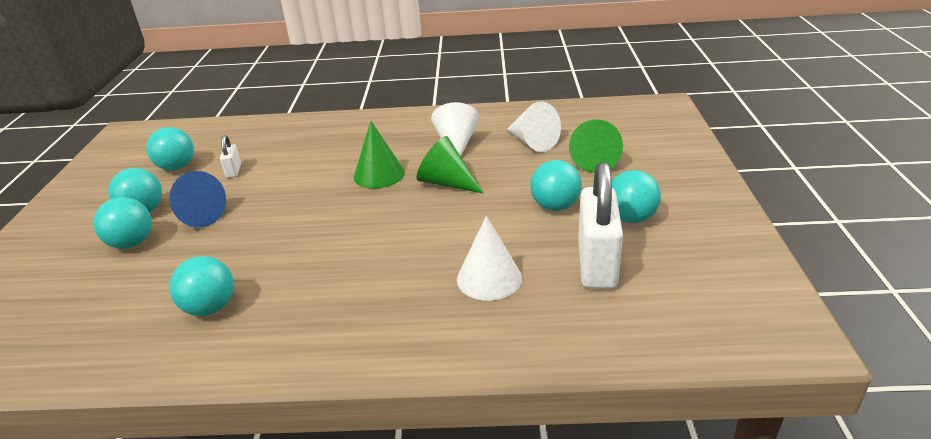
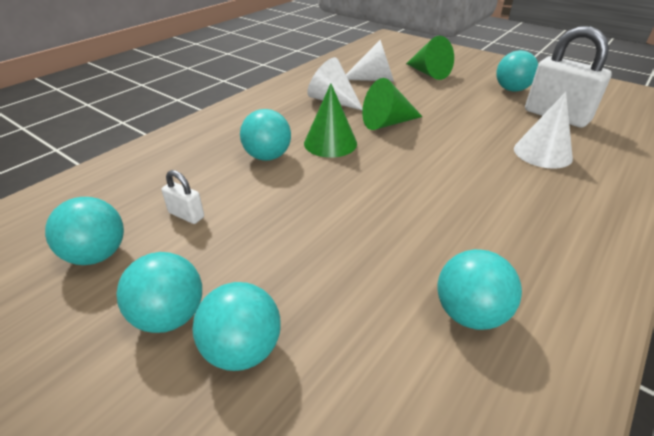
camera: 55 degrees left, 5 degrees up
(197, 215) = (251, 270): blue cone -> none
(555, 206) = (471, 102): turquoise ball -> turquoise ball (267, 156)

